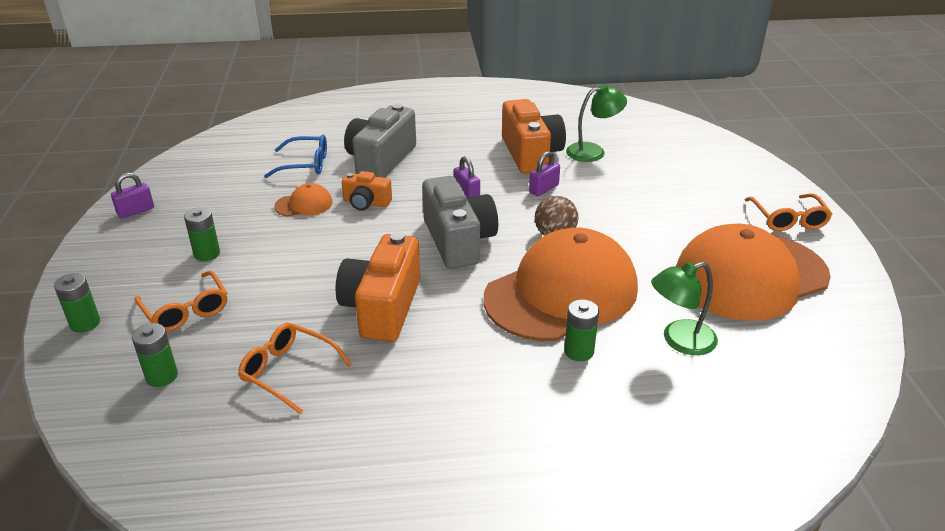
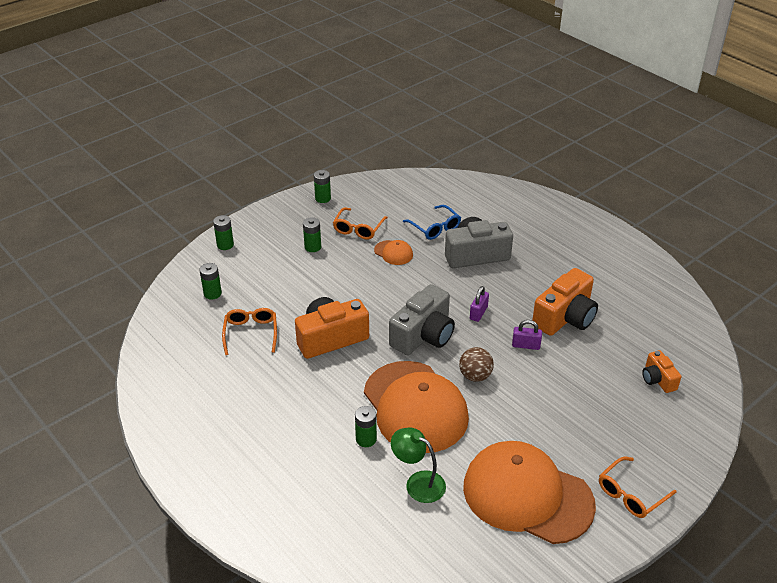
camera: 55 degrees right, 5 degrees up
(136, 211) = (323, 198): purple padlock -> green battery
(186, 310) = (263, 270): orange glasses -> orange glasses (358, 228)
(366, 203) = (422, 276): orange camera -> orange camera (658, 379)
(561, 293) = (415, 407): orange cap -> orange cap turned 45 degrees clockwise
(593, 151) = (607, 347): green lamp -> none

